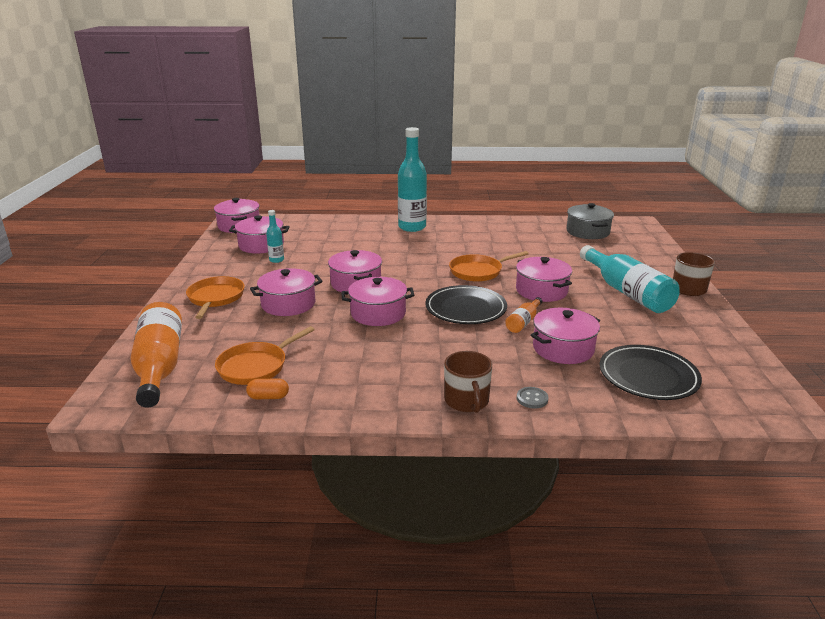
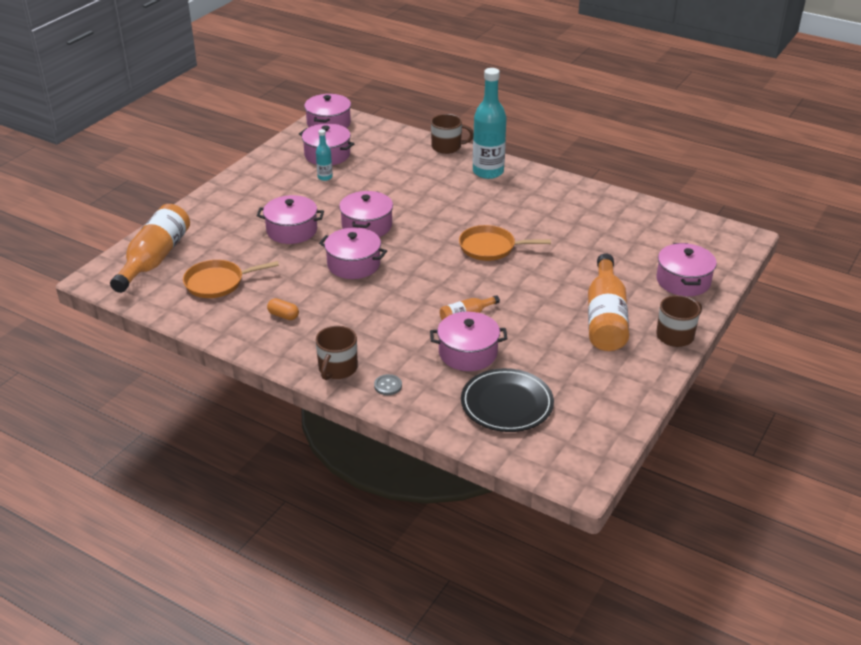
camera: 30 degrees right, 10 degrees up
(215, 298) = (242, 205): orange pan -> none
(268, 397) = (204, 312): orange capsule -> orange capsule (283, 315)
(360, 220) = (447, 147): none -> brown mug
(465, 308) = (432, 284): black plate -> none
(541, 291) = (524, 289): pink pot -> pink pot (683, 281)
(587, 232) = (667, 232): grey pot -> none
(627, 292) = (605, 318): turquoise bottle -> orange bottle

